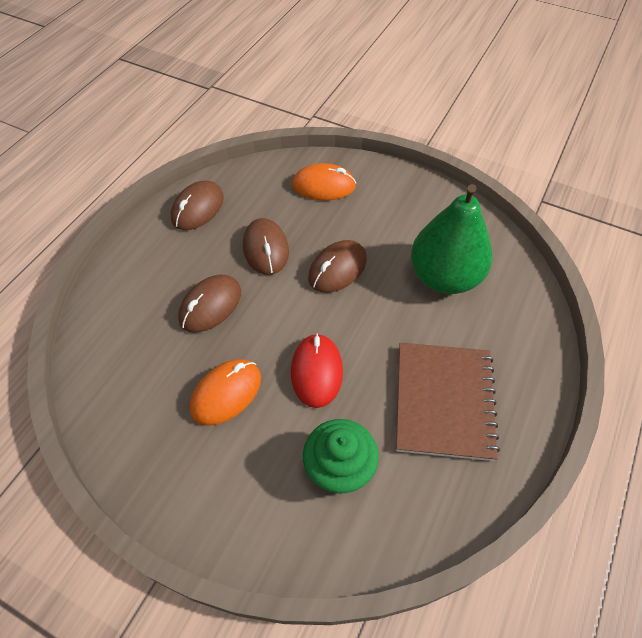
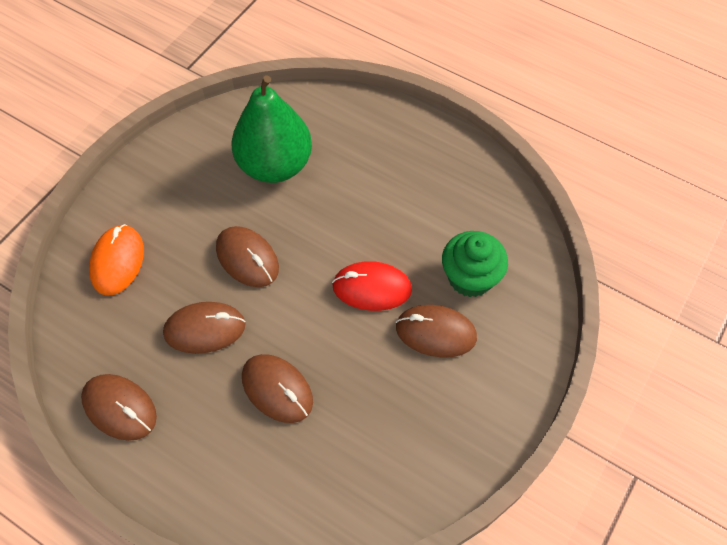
camera: 85 degrees left, 5 degrees up
(226, 393) = (389, 372): orange mouse -> none
(270, 434) = (435, 332): none -> brown mouse
(444, 401) = (411, 189): brown notebook -> none

